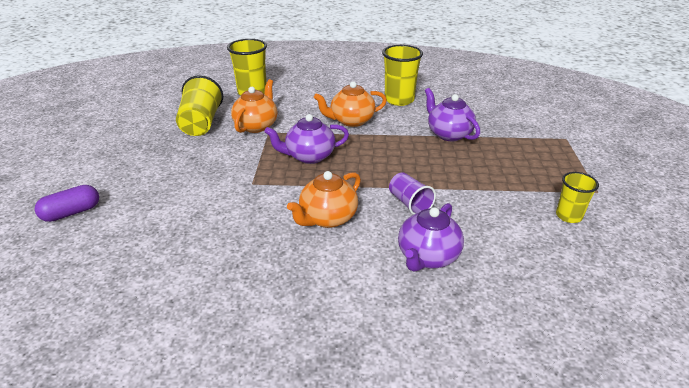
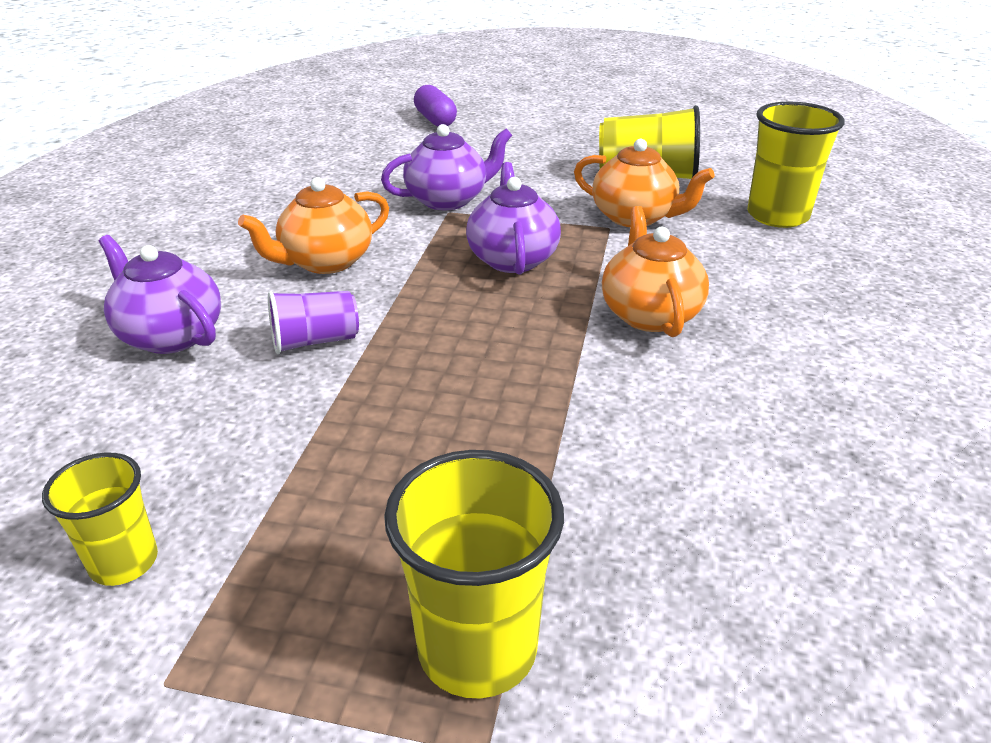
camera: 100 degrees right, 0 degrees up
(327, 218) = (325, 262): orange teapot -> orange teapot turned 90 degrees counterclockwise
(399, 100) = (772, 400): yellow cup -> yellow cup (477, 648)
(448, 134) = (566, 450): purple teapot -> purple teapot (448, 200)

